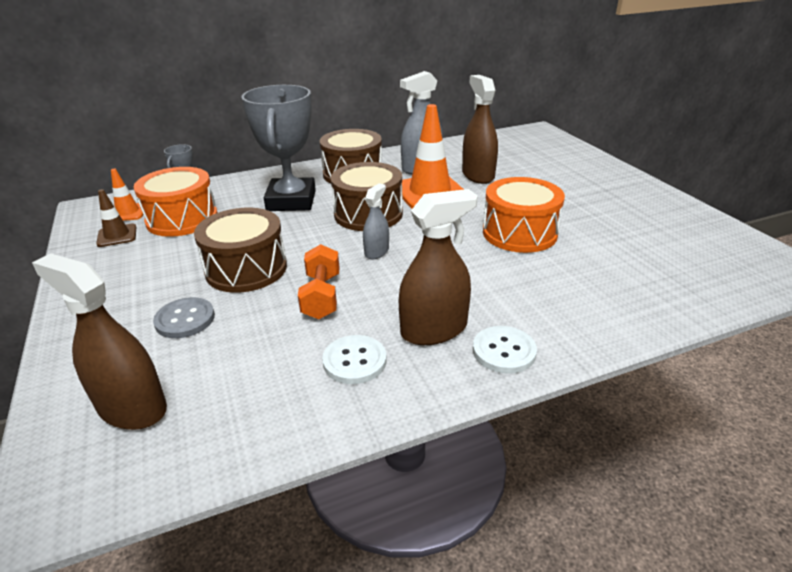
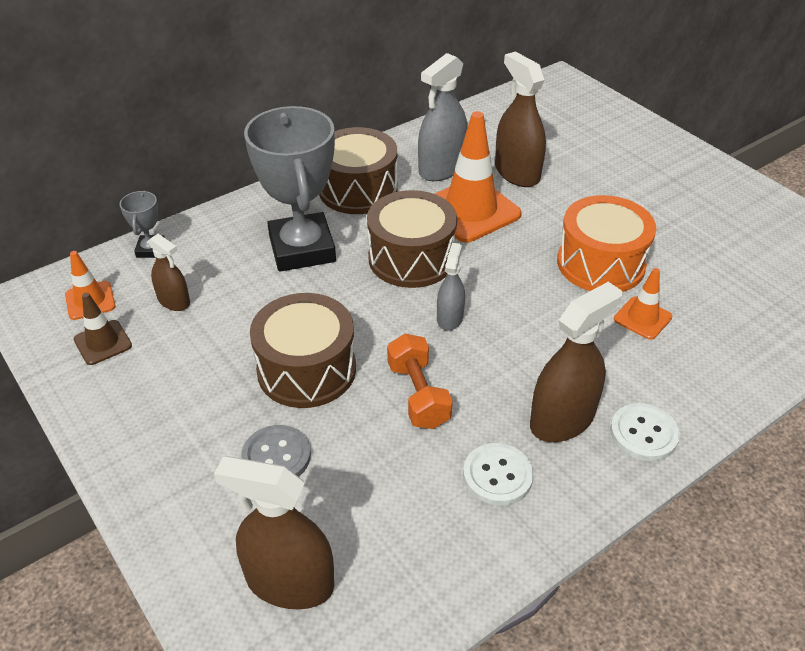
camera: 15 degrees left, 10 degrees up
(182, 219) = (174, 301): orange drum -> brown spray bottle
(540, 271) = (642, 318): none -> orange traffic cone

